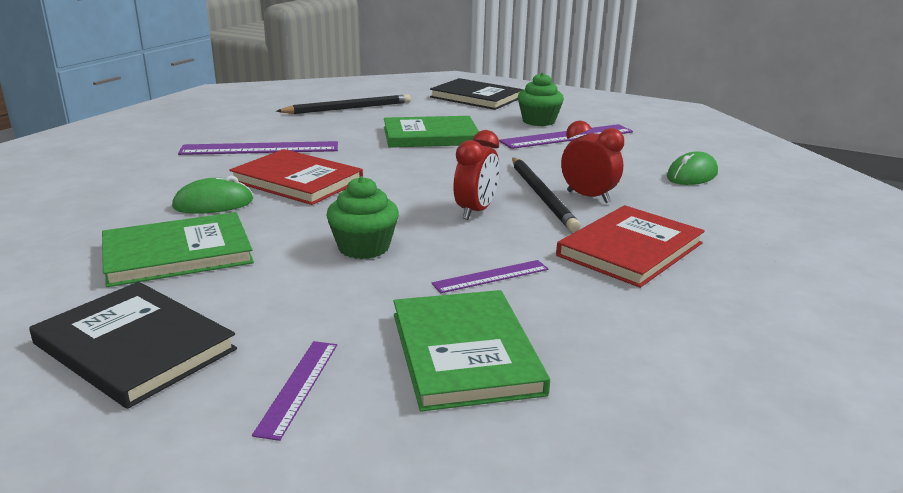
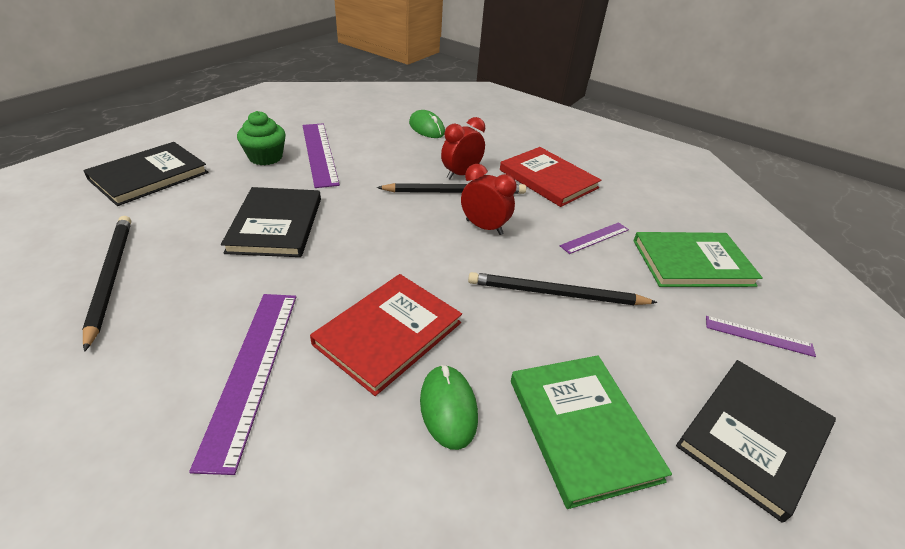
camera: 85 degrees left, 15 degrees up
(364, 247) = (556, 293): green cupcake -> black pencil
(430, 136) = (276, 225): green book -> black book
(491, 276) = (595, 238): purple ruler -> purple ruler turned 75 degrees clockwise

